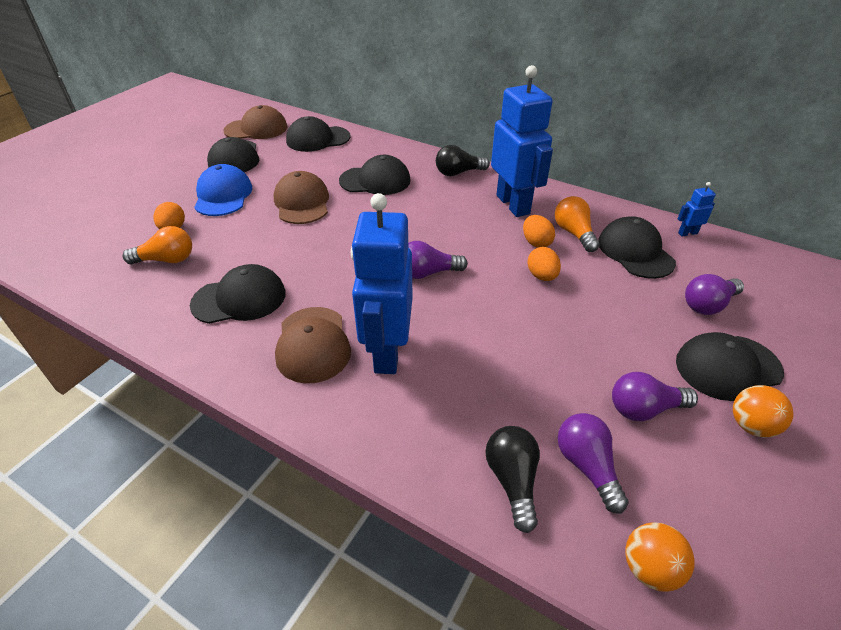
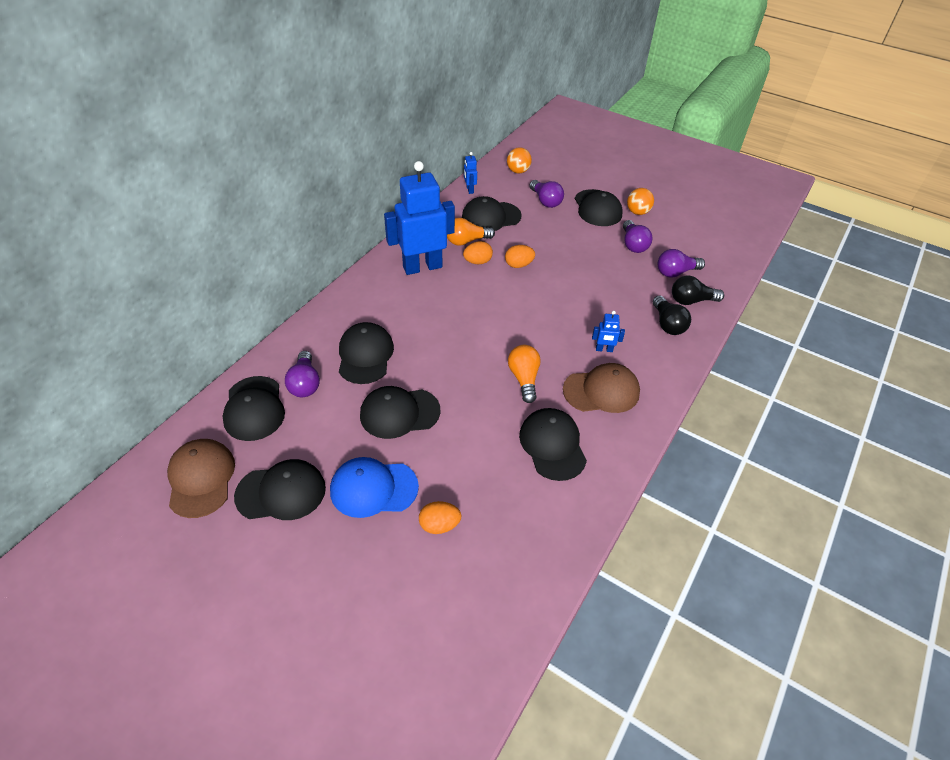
camera: 90 degrees left, 5 degrees up
(166, 260) = (495, 518): orange light bulb -> orange light bulb (524, 378)
(302, 202) = (399, 413): brown cap -> black cap
(387, 352) = (604, 349): blue robot -> blue robot, size x0.40
(427, 273) = (515, 324): purple light bulb -> purple light bulb (305, 383)
(458, 173) = (361, 295): black light bulb -> black light bulb (667, 324)
(649, 568) = (725, 263): orange ball -> orange ball (518, 171)

